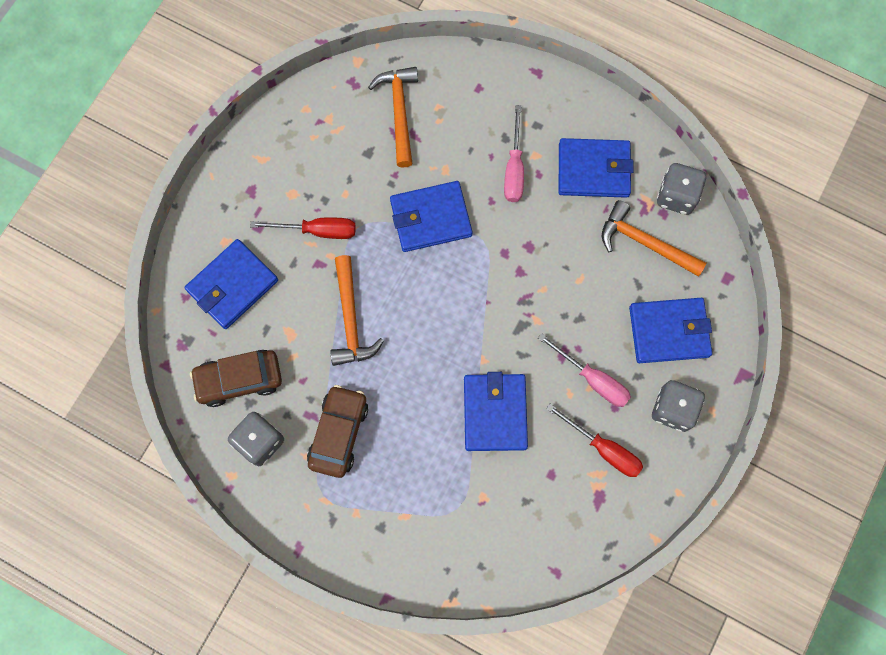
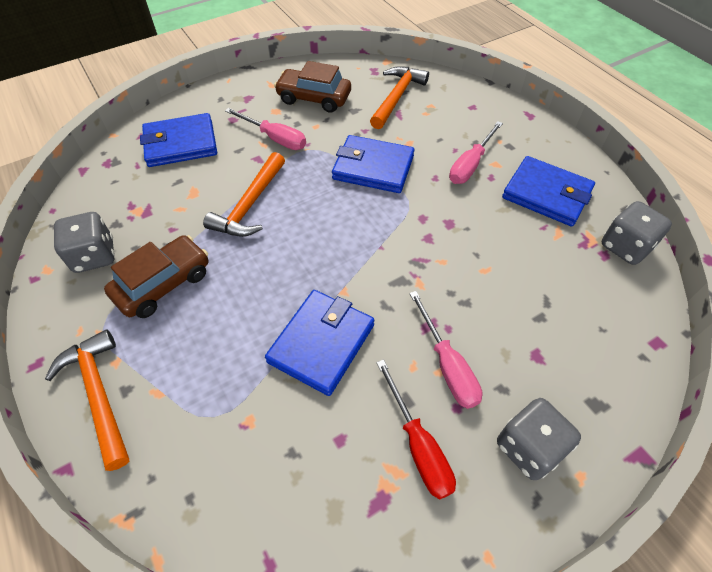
camera: 30 degrees right, 20 degrees down
(239, 380) = (124, 204): brown car -> brown car (314, 98)
(317, 231) = (275, 138): red screwdriver -> pink screwdriver
(645, 243) = (572, 270): orange hammer -> orange hammer (99, 395)
(669, 332) = (562, 362): blue wallet -> none

